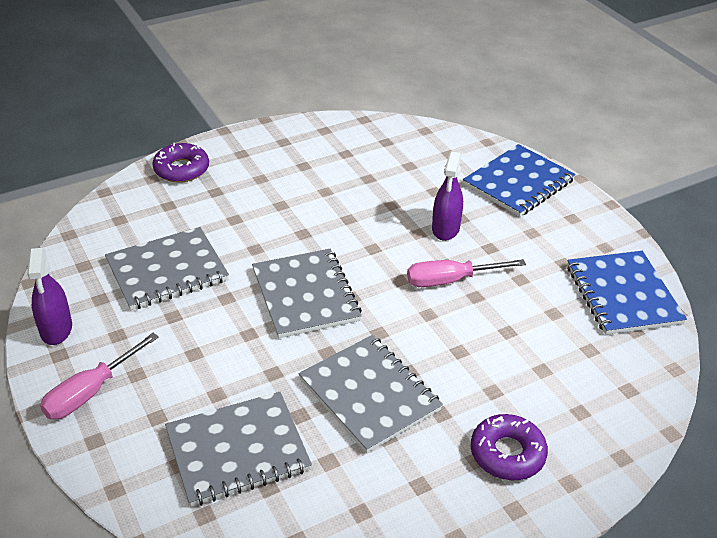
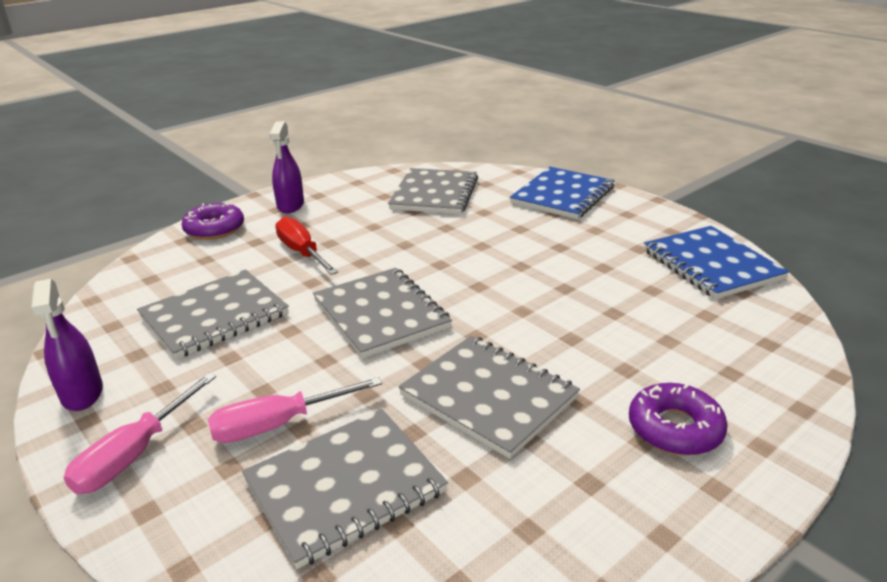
camera: 10 degrees left, 10 degrees down
(253, 212) = (302, 252): none -> red screwdriver
(394, 159) = (434, 194): none -> grey notebook
(445, 228) = (508, 238): purple spray bottle -> purple spray bottle (290, 205)
(450, 280) = (532, 278): pink screwdriver -> pink screwdriver (278, 425)

